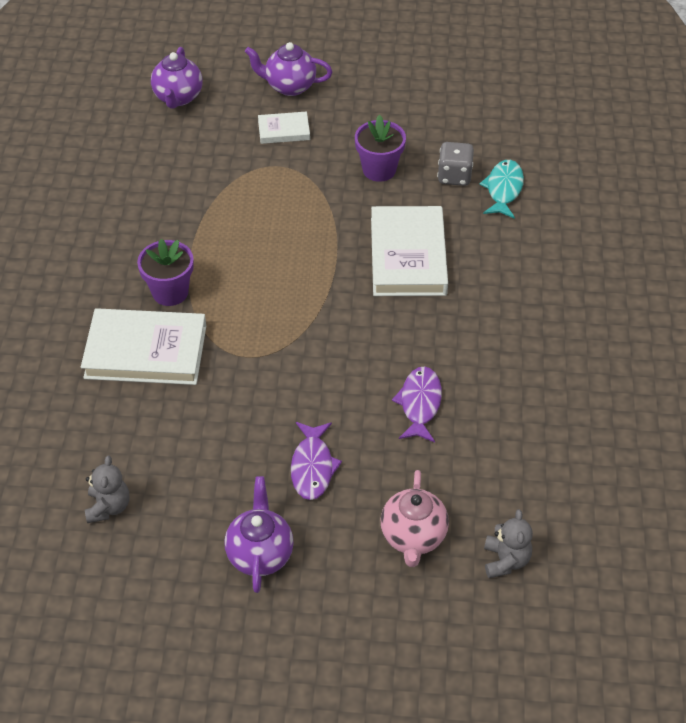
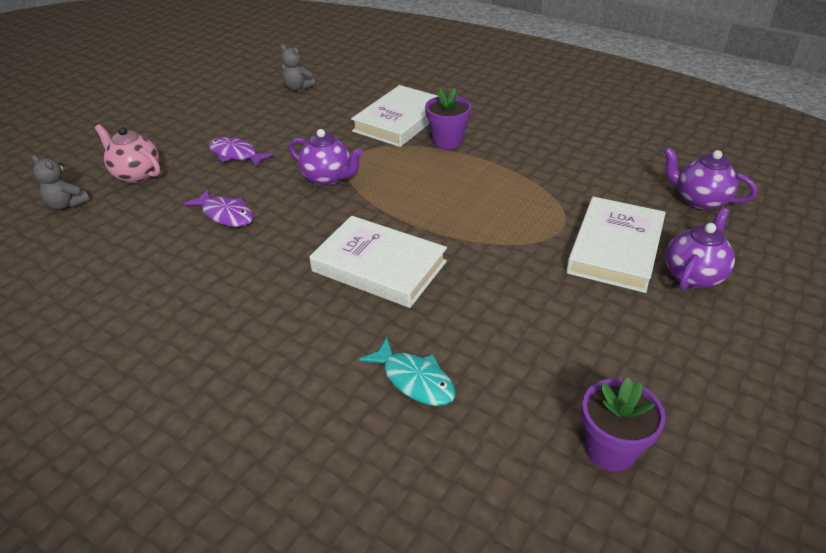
camera: 120 degrees right, 10 degrees down
(260, 554) = (205, 122): purple teapot -> purple teapot (327, 178)
(284, 130) = (615, 249): white book -> white book, size x1.97
(379, 170) = (514, 292): purple flower pot -> purple flower pot (610, 449)
(454, 176) = (465, 347): grey dice -> none

